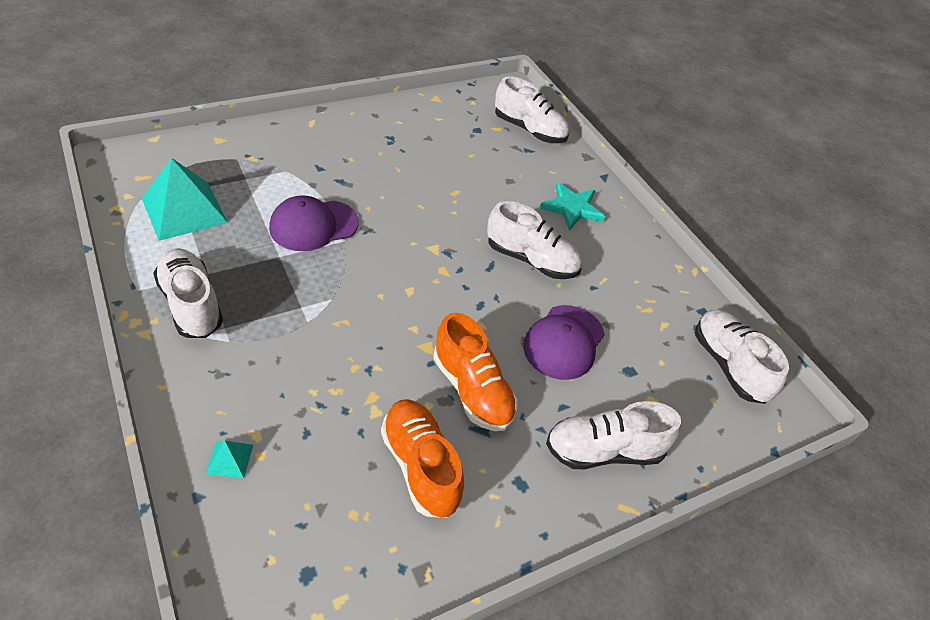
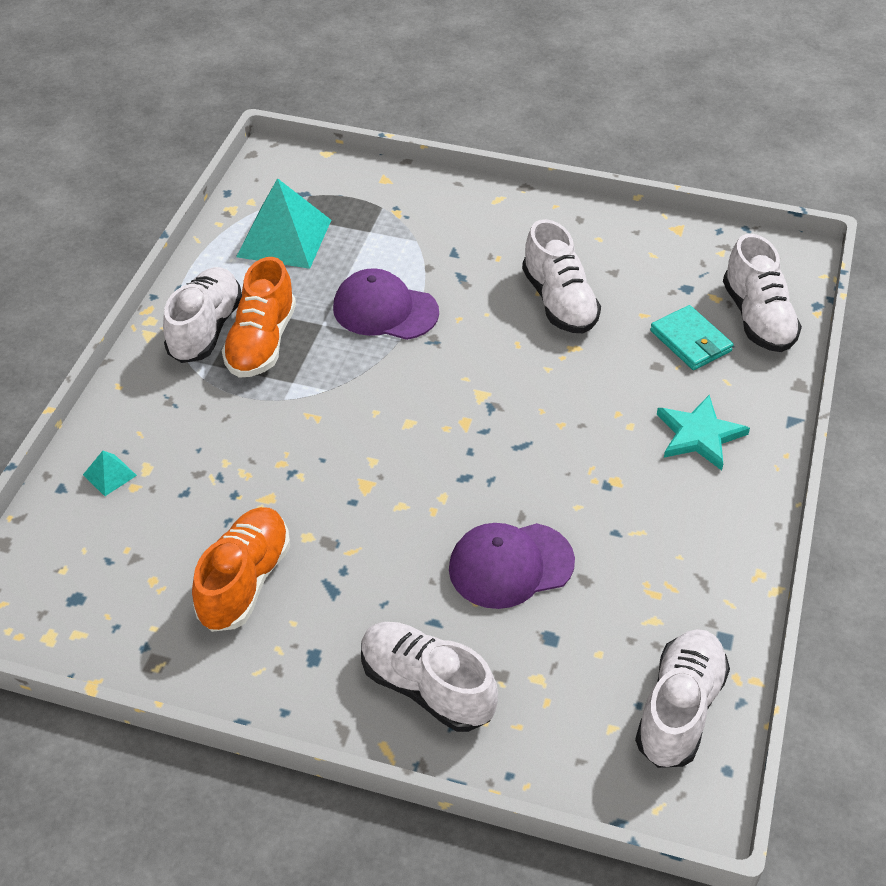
camera: 50 degrees right, 0 degrees up
(472, 390) = (363, 549): orange shoe -> orange shoe (261, 342)
(511, 158) = (690, 341): none -> turquoise wallet
(531, 260) = (576, 464): white shoe -> white shoe (559, 302)

